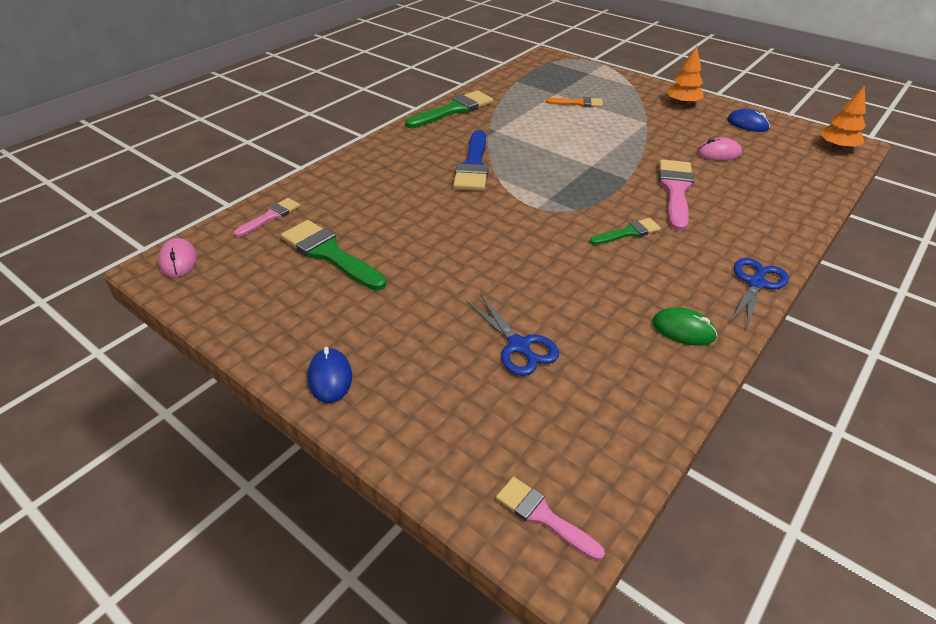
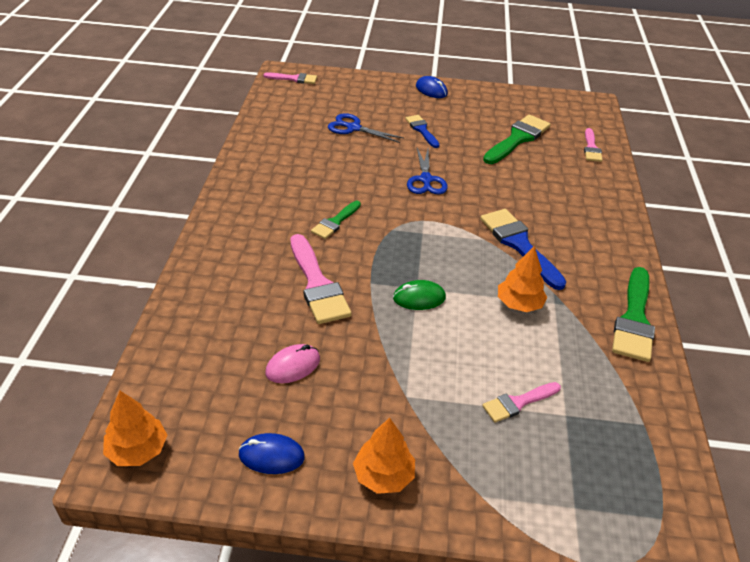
camera: 145 degrees right, 0 degrees up
(178, 261) = (590, 109): pink mouse -> none
(329, 254) = (517, 139): green brush -> green brush turned 60 degrees counterclockwise
(428, 308) = (422, 130): none -> blue brush
(522, 136) = (519, 304): none -> orange tree
(578, 103) = (518, 403): orange brush -> pink brush
(683, 330) = (262, 164): green mouse -> green mouse (419, 298)
(756, 283) = (220, 211): blue scissors -> blue scissors (426, 180)

